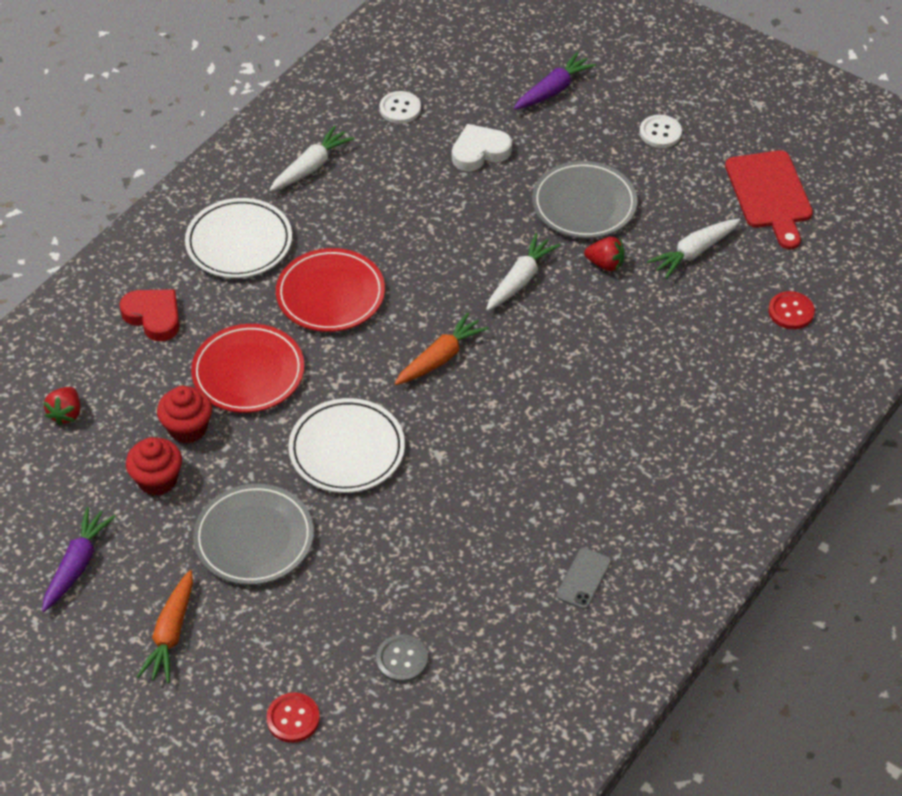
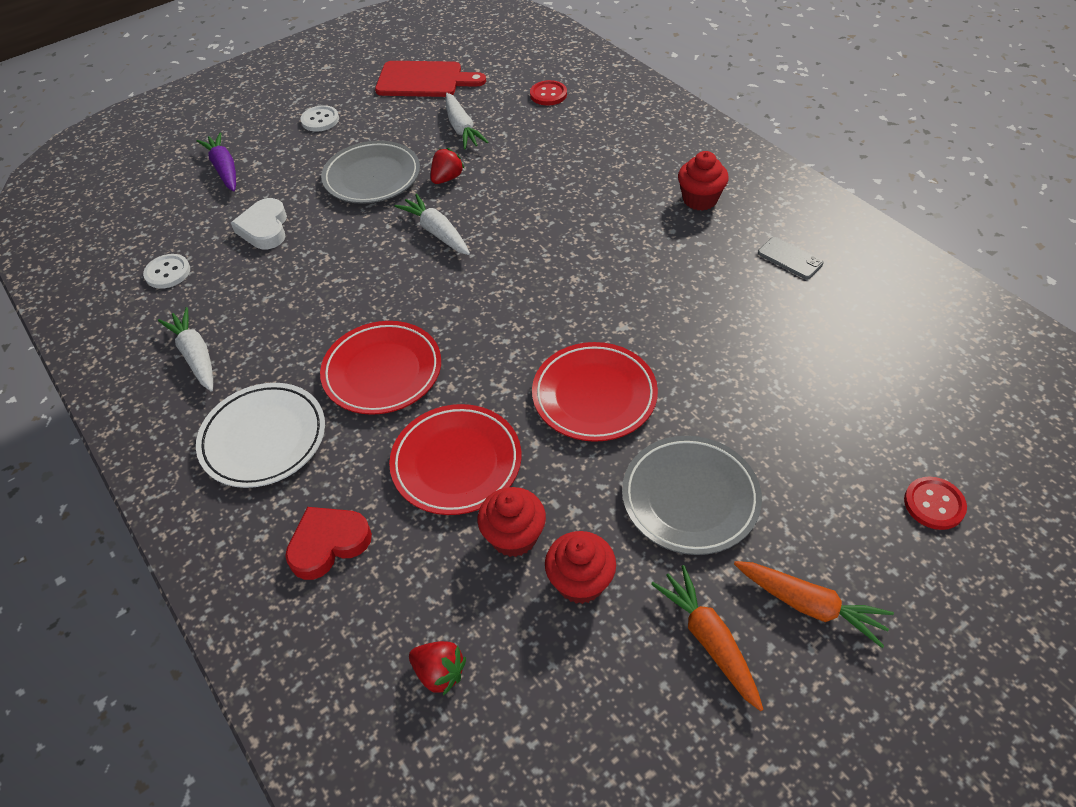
camera: 70 degrees left, 0 degrees up
(77, 564) = (688, 697): purple carrot -> none
(347, 450) = (594, 395): white plate -> red plate
(402, 660) = (866, 400): grey button -> none
(440, 357) = (505, 303): orange carrot -> orange carrot (709, 640)
(652, 486) = (700, 199): none -> red cupcake

